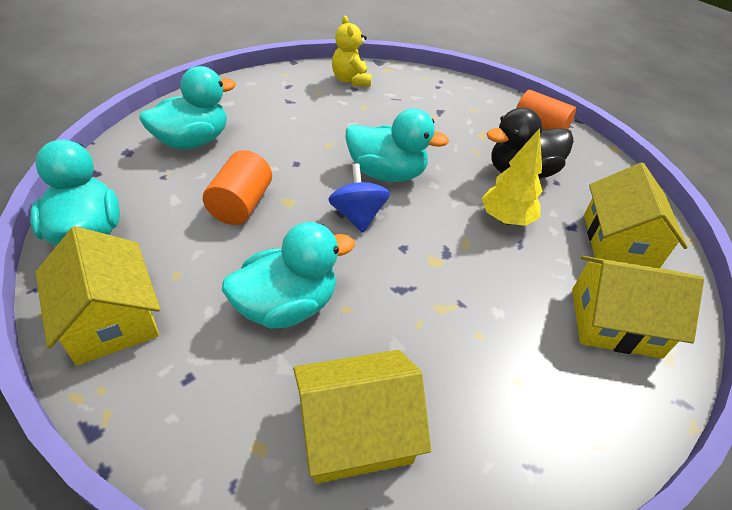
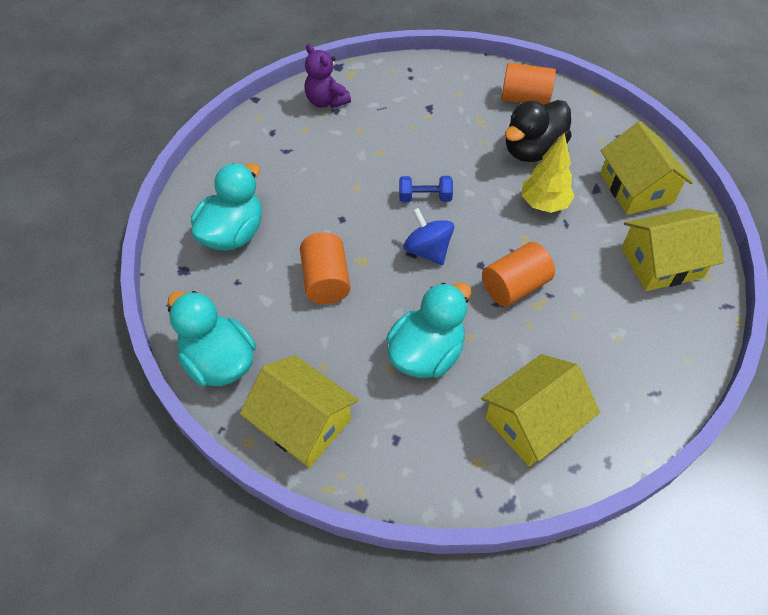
camera: 20 degrees left, 10 degrees up
(351, 80) = (326, 101): yellow teddy bear -> purple teddy bear
(387, 173) = (425, 197): turquoise duck -> blue dumbbell
(426, 280) = (514, 286): none -> orange cylinder

